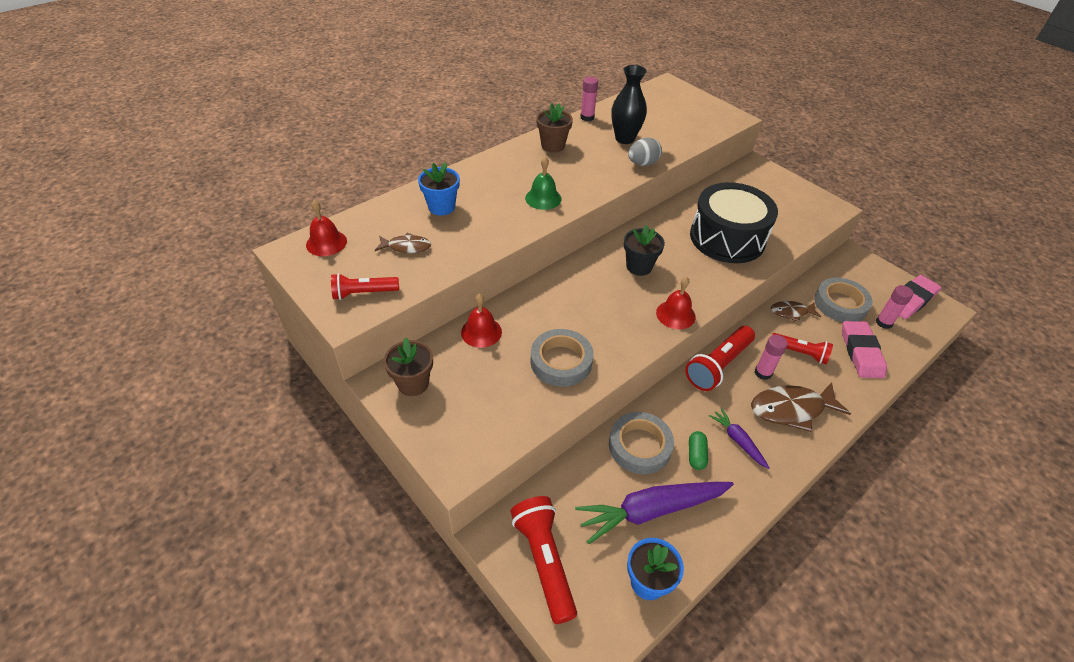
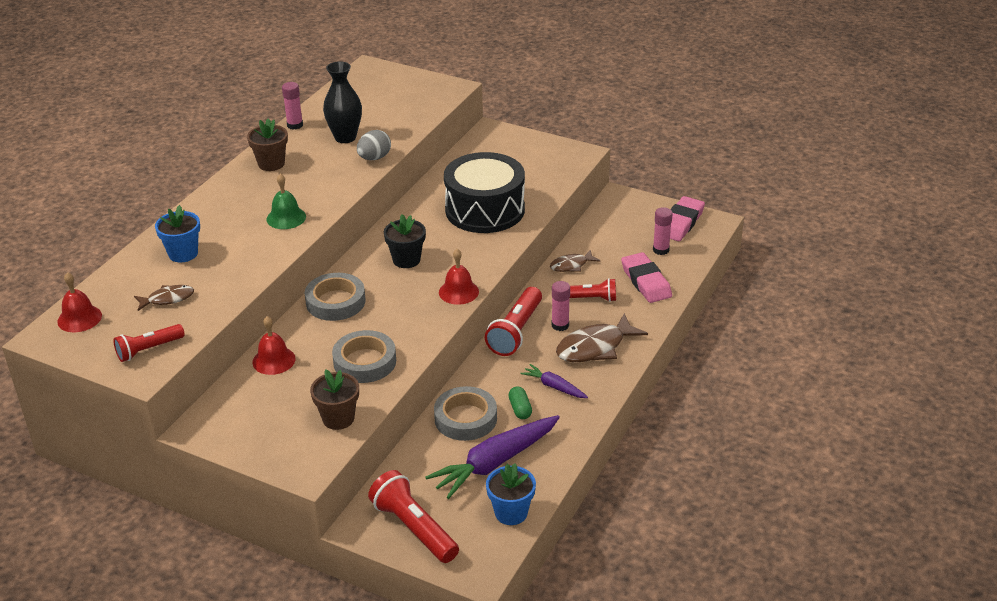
camera: 20 degrees left, 10 degrees down
(413, 383) = (228, 421): brown flower pot -> brown flower pot (338, 418)
(840, 304) = (616, 244): grey tape -> grey tape (335, 302)

